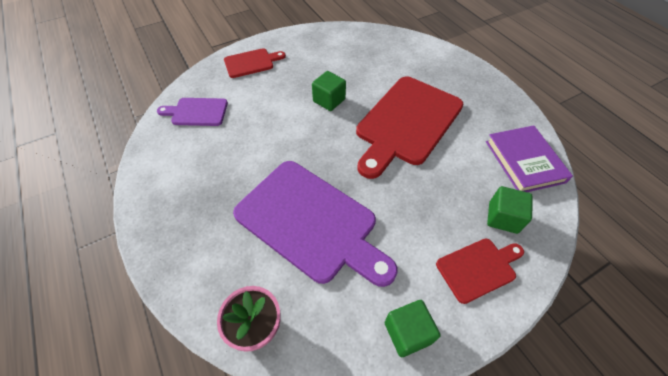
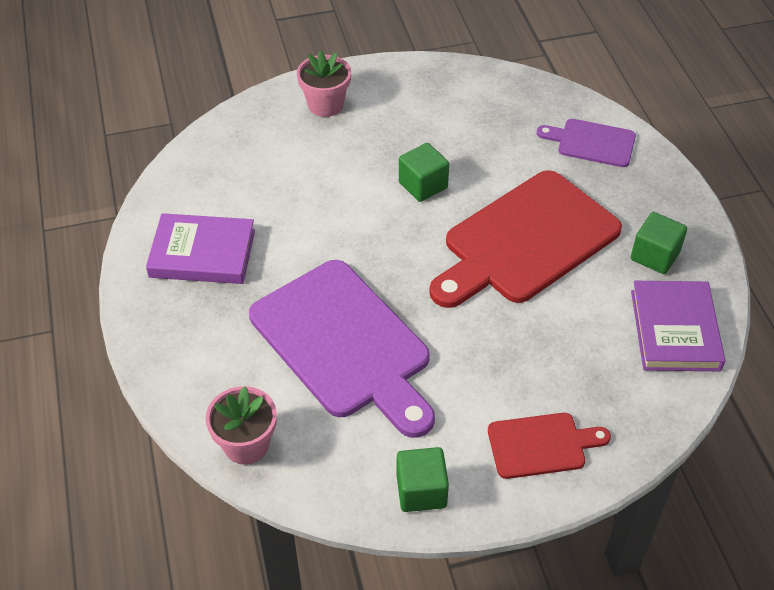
camera: 15 degrees right, 5 degrees down
(189, 176) = (202, 253): none -> purple book
(197, 112) = (230, 166): purple cutting board -> purple cutting board (592, 142)
(251, 63) = (325, 105): red cutting board -> pink flower pot
(503, 217) = (604, 395): green cube -> green cube (655, 256)

